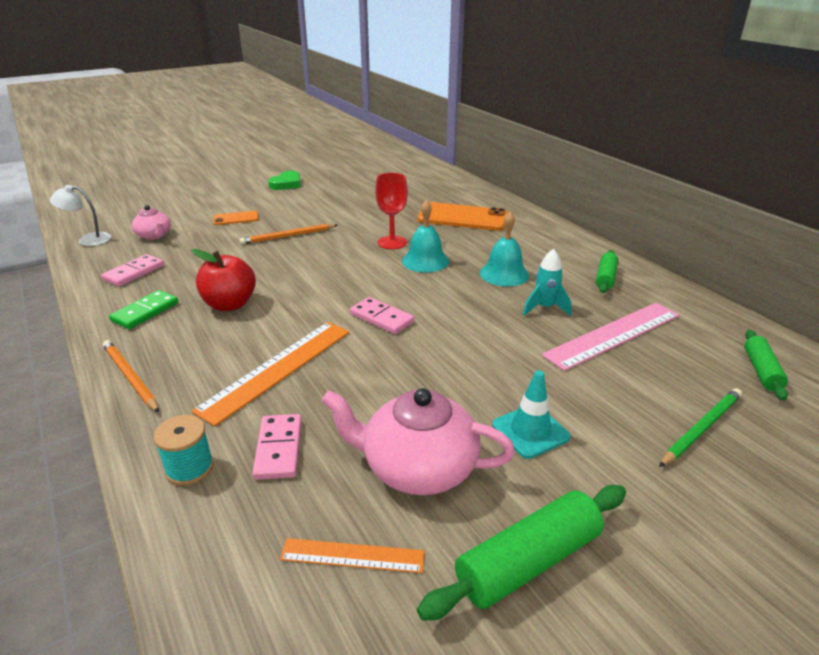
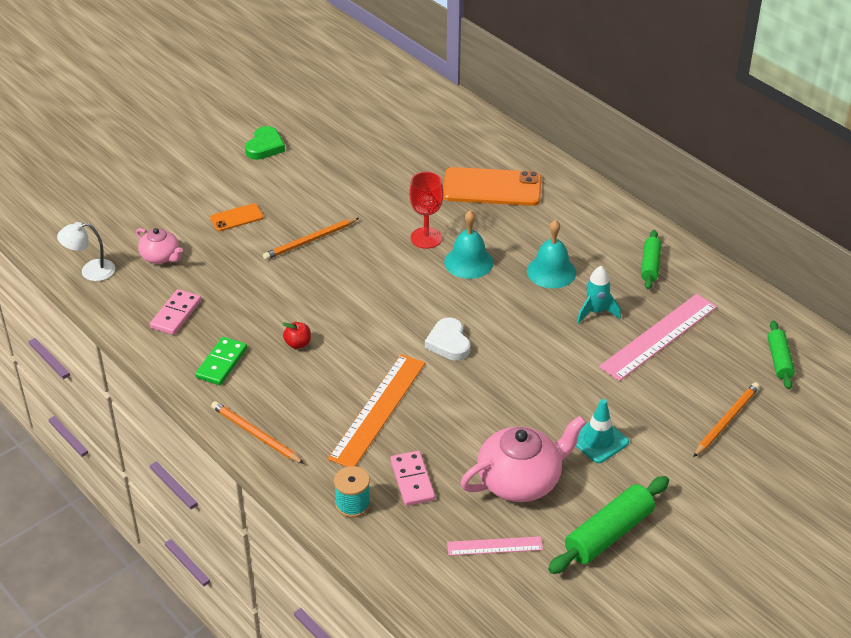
camera: 10 degrees left, 10 degrees up
(230, 304) = (298, 344): red apple -> red apple, size x0.51
(352, 555) = (495, 546): orange ruler -> pink ruler
(381, 318) = (448, 343): pink domino -> white heart
(417, 467) = (520, 480): pink teapot -> pink teapot turned 150 degrees clockwise
(701, 428) = (726, 421): green pencil -> orange pencil

